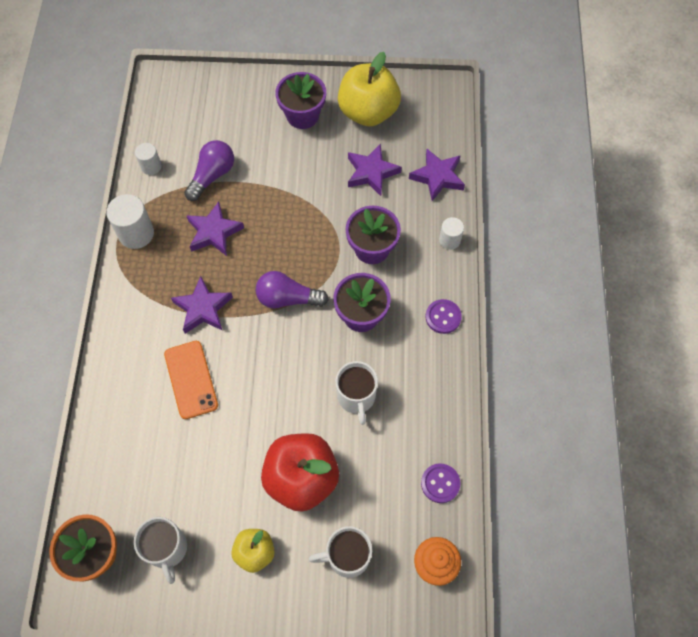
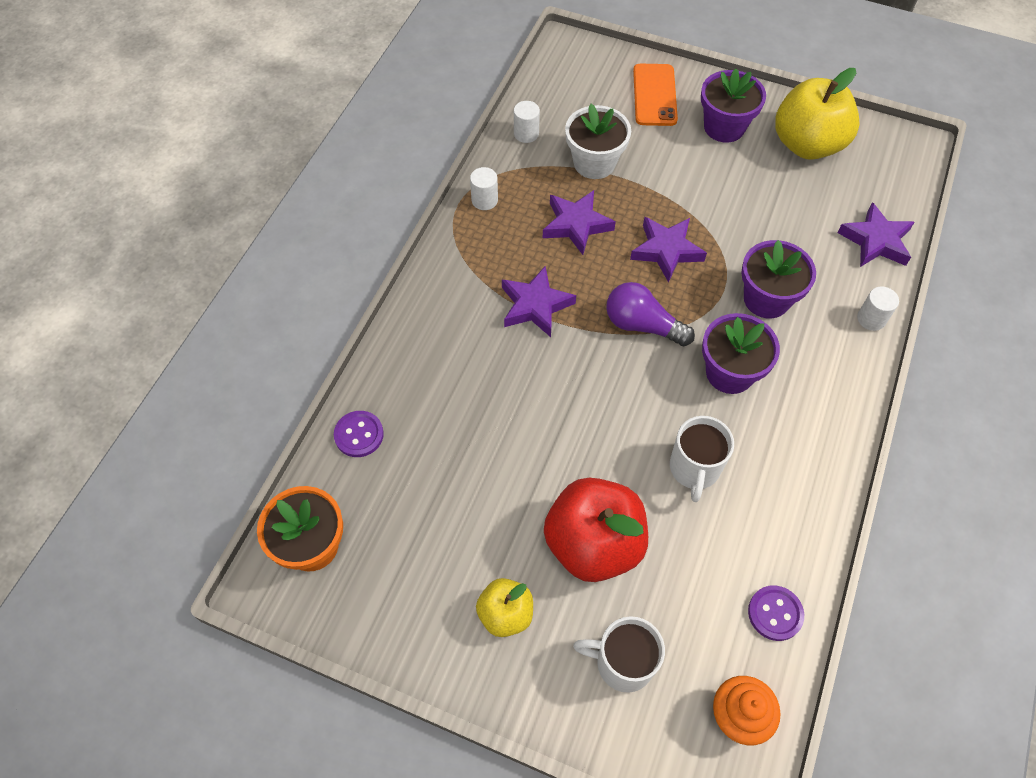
camera: 20 degrees right, 5 degrees down
(136, 233) = (484, 200): white cylinder -> white cylinder, size x0.60
(167, 549) = (399, 571): white mug -> none
(191, 379) = (494, 381): orange phone -> orange phone (654, 95)
(212, 175) = (594, 163): purple light bulb -> white flower pot
(371, 172) = (791, 212): purple star -> purple star (666, 250)
(443, 317) = (837, 407): purple button -> purple button (359, 435)

